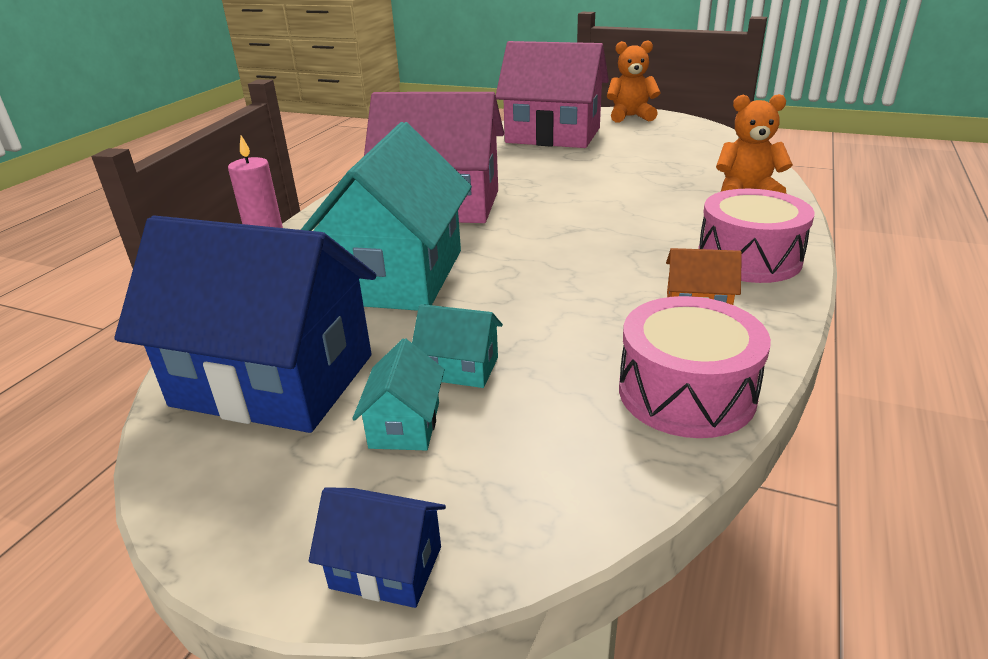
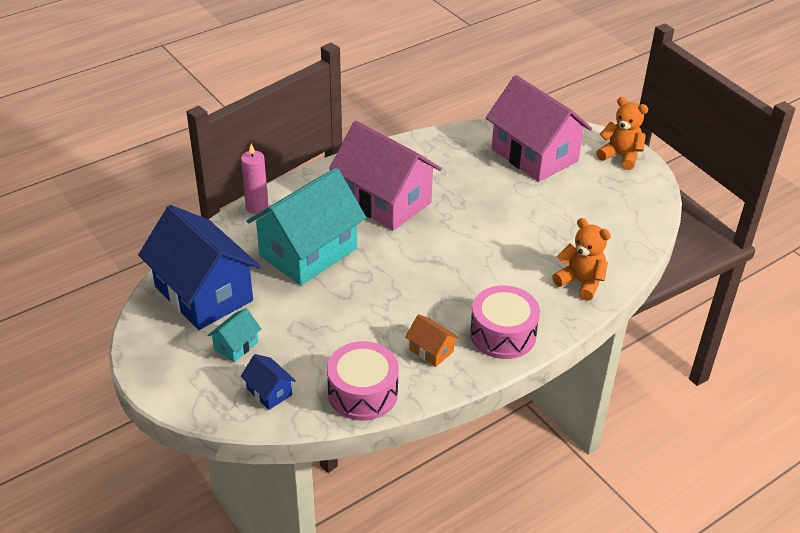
camera: 30 degrees right, 10 degrees up
(386, 567) = (183, 400): blue house -> blue house (269, 392)
(460, 368) = (283, 328): turquoise house -> none

